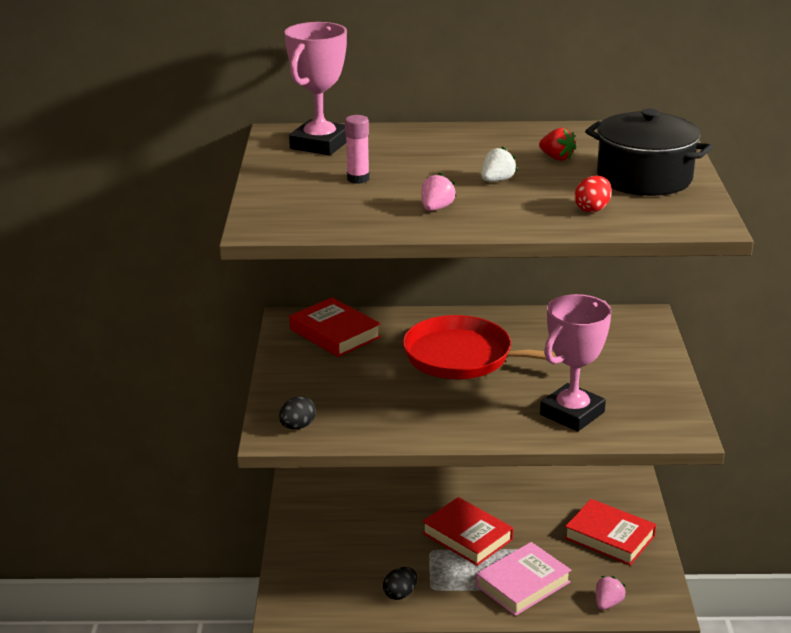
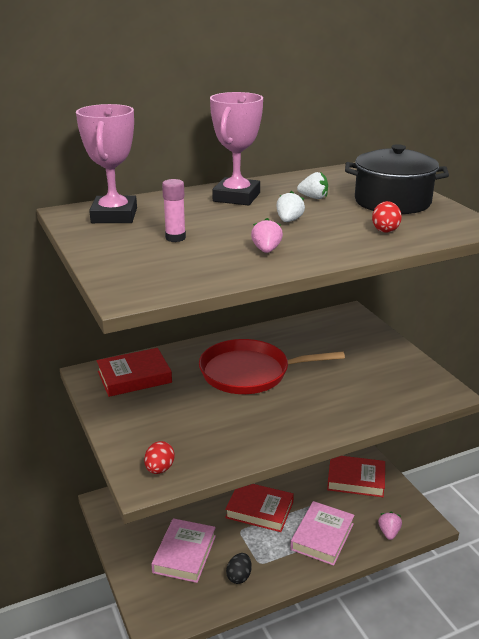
camera: 25 degrees left, 0 degrees up
(298, 426) = (159, 469): black egg -> red egg
(335, 333) = (134, 377): red book -> red book turned 45 degrees counterclockwise
(354, 555) = (184, 554): none -> pink book
(556, 158) = (313, 197): red strawberry -> white strawberry
(572, 413) = (362, 398): pink trophy -> pink trophy (236, 197)

